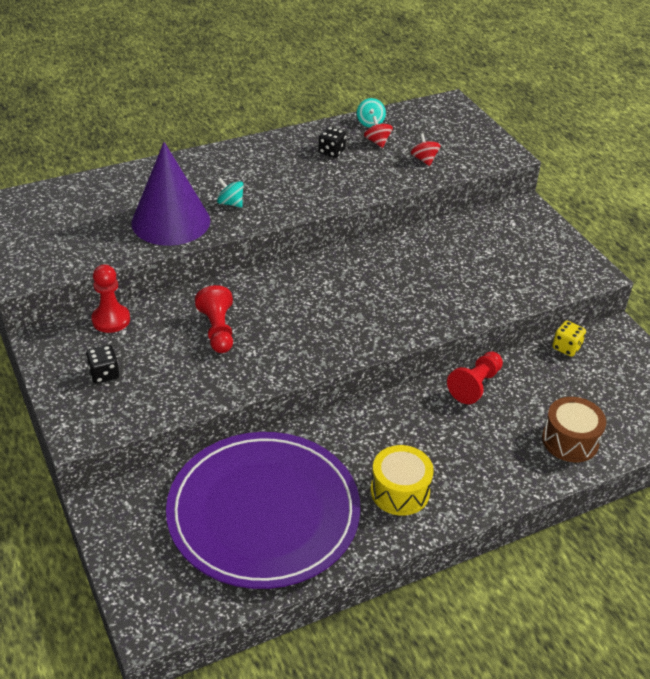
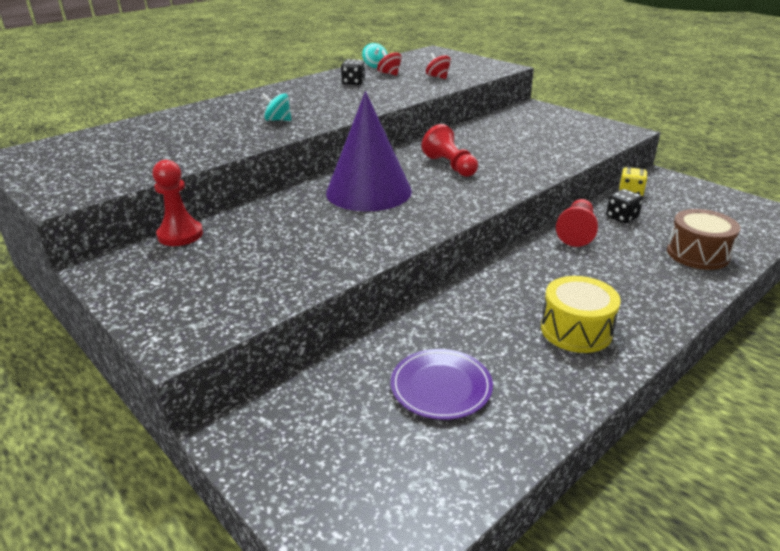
camera: 15 degrees left, 10 degrees down
(104, 374) = (190, 280): black dice -> black dice (622, 217)
(171, 221) = (222, 138): purple cone -> purple cone (368, 191)
(217, 330) = (306, 222): red pawn -> red pawn (450, 166)
(263, 512) = (441, 386): purple plate -> purple plate, size x0.41

